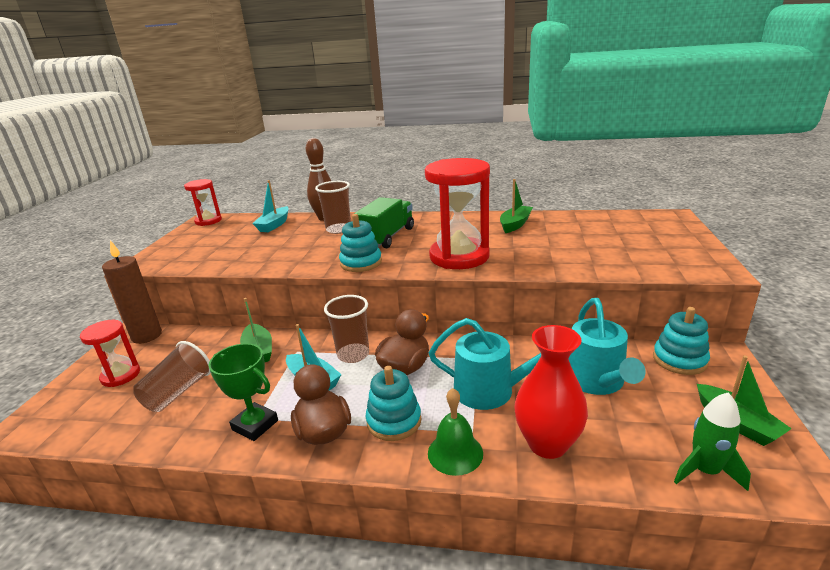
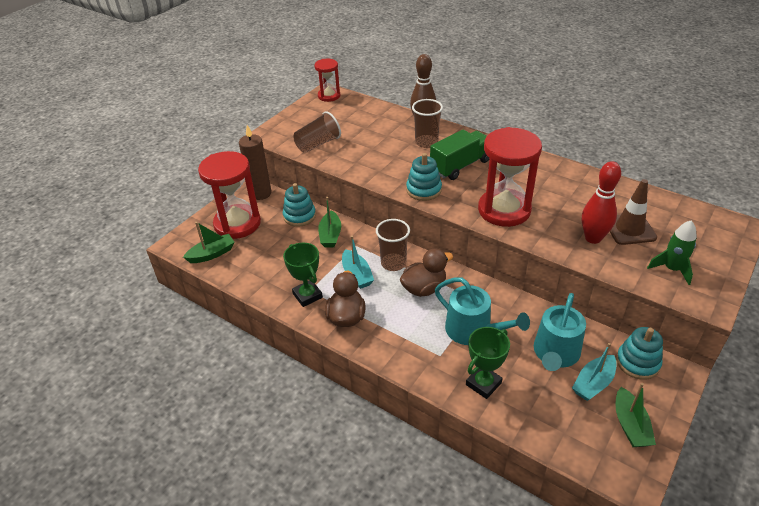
camera: 25 degrees right, 15 degrees up
(121, 375) = (237, 224): red hourglass -> red hourglass, size x1.80
(178, 392) = (269, 251): brown cup -> brown cup (318, 144)
(274, 225) = (378, 119): turquoise boat -> turquoise boat (593, 383)
(394, 421) = (394, 327): turquoise stacking toy -> turquoise stacking toy (299, 216)
(455, 453) = (420, 365): green bell -> none
(515, 224) = (580, 187): green boat -> green boat (212, 254)
(547, 444) = (483, 384): red vase -> green trophy
(564, 254) = (593, 238): none -> red bowling pin
(588, 240) = (629, 229): none -> brown traffic cone
(705, 471) = (573, 444): green rocket -> green rocket (672, 269)

